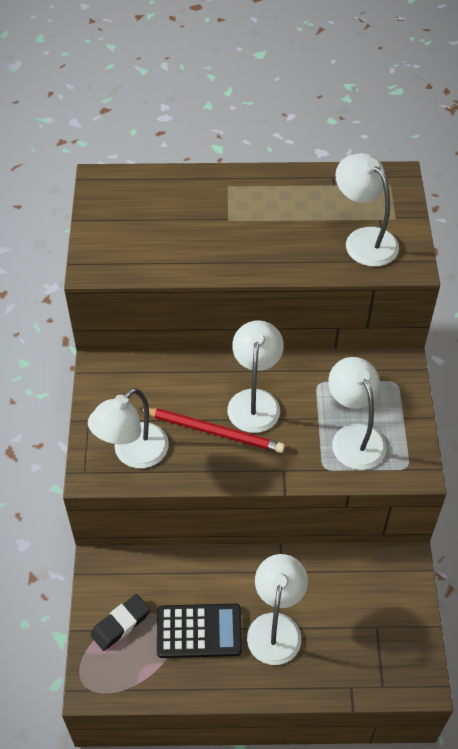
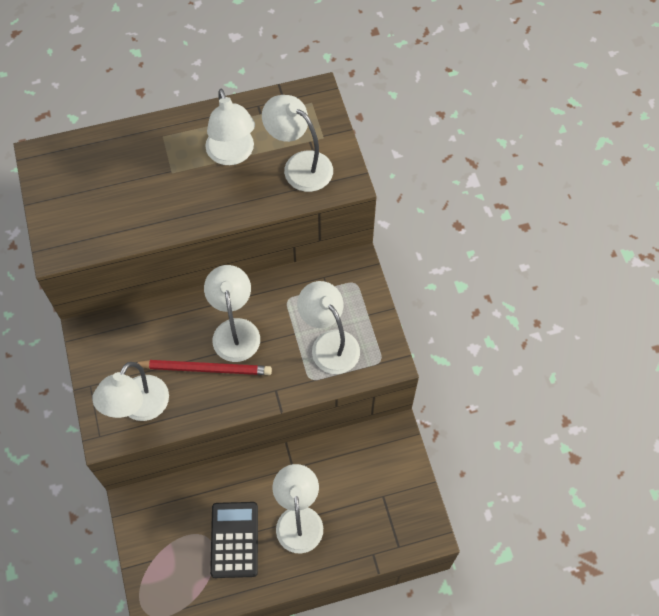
camera: 15 degrees left, 10 degrees up
(120, 624) = (165, 551): black eraser -> none
(199, 631) = (234, 539): black calculator -> black calculator turned 75 degrees counterclockwise
(295, 216) = (232, 154): none -> white lamp

